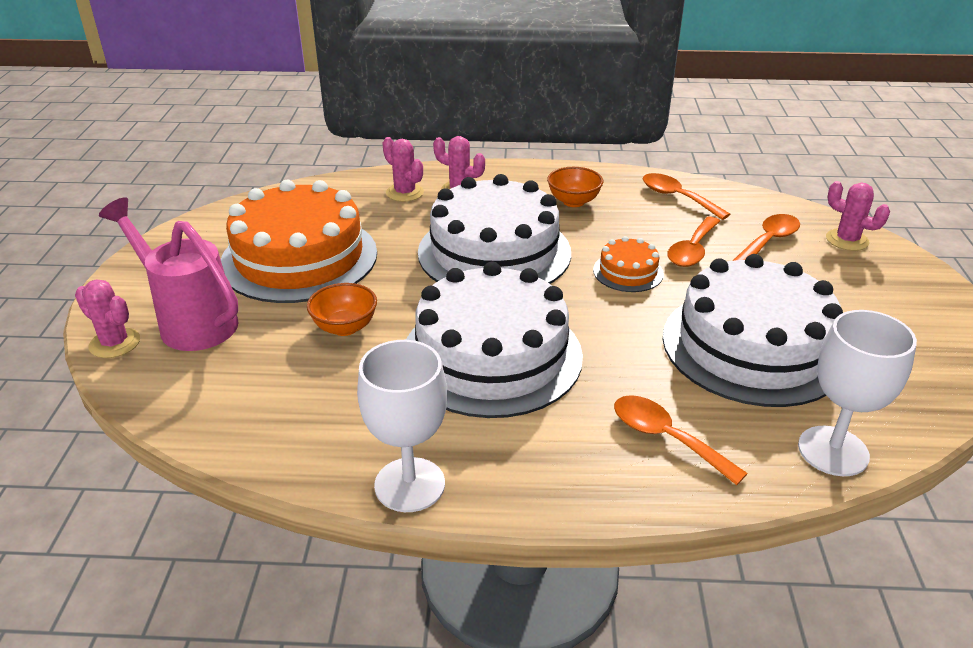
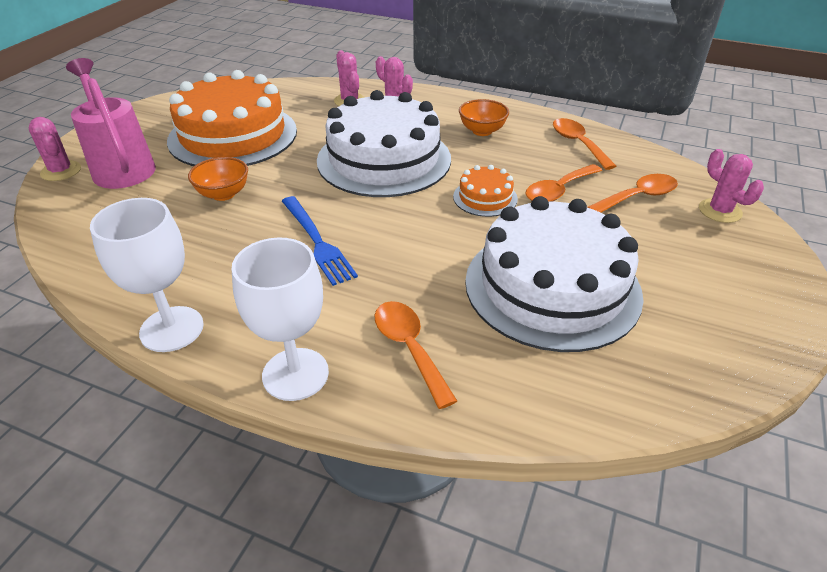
camera: 20 degrees right, 5 degrees up
(491, 355) = (317, 241): white cake -> blue fork
(833, 451) = (560, 404): white goblet -> white goblet (295, 374)

